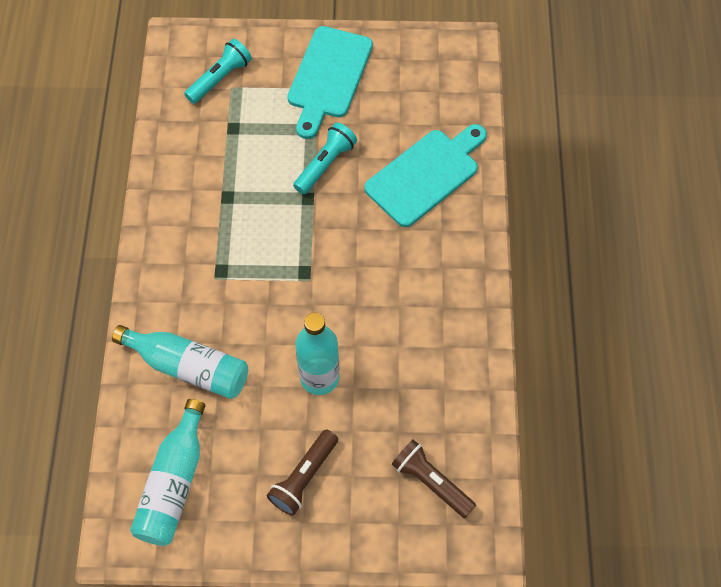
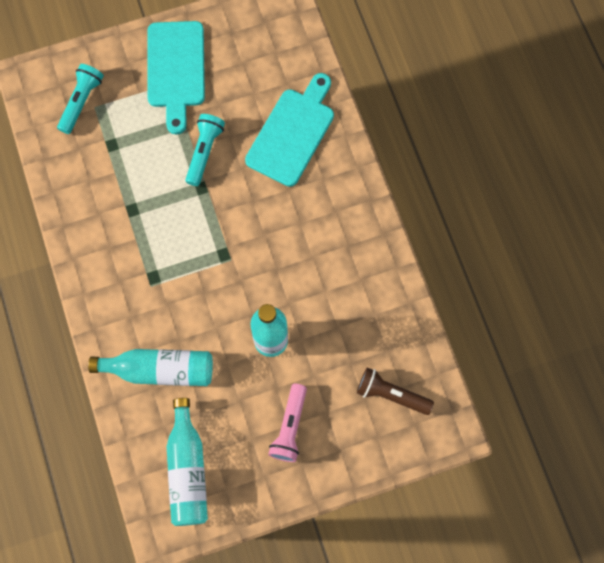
camera: 20 degrees left, 10 degrees up
(304, 477) = (290, 427): brown flashlight -> pink flashlight

